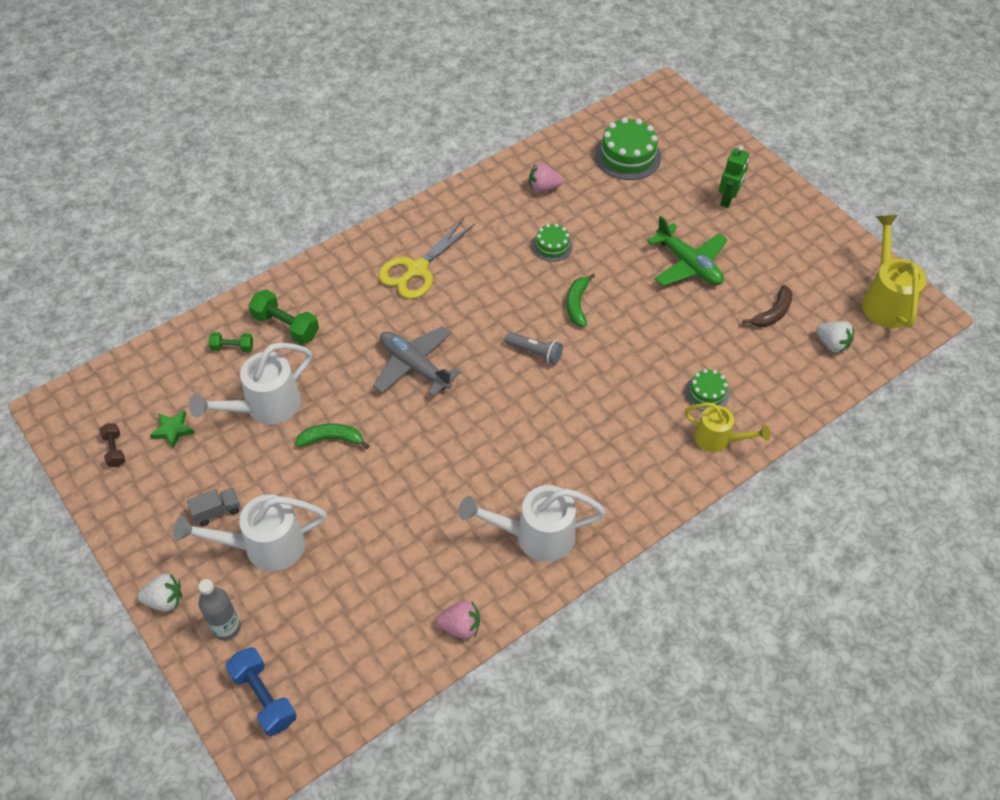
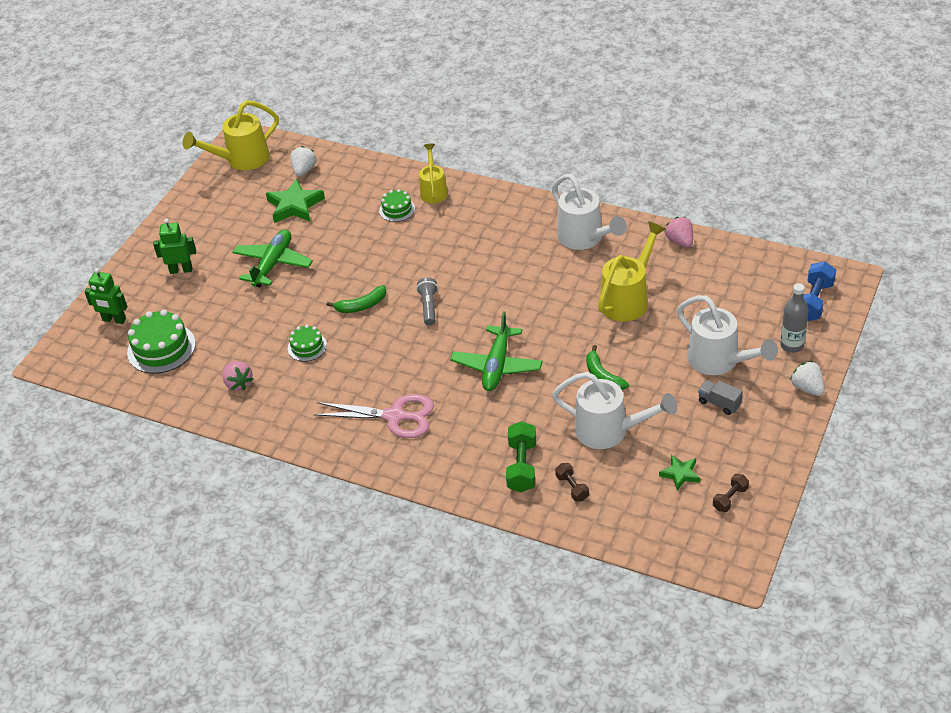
camera: 115 degrees left, 10 degrees down
(232, 347) = (572, 487): green dumbbell -> brown dumbbell
(413, 520) = (628, 299): none -> yellow watering can
(414, 366) = (497, 366): grey plane -> green plane
(417, 269) = (395, 416): yellow scissors -> pink scissors
(689, 138) = (114, 320): none -> green robot
(772, 313) = (295, 206): brown banana -> green star

